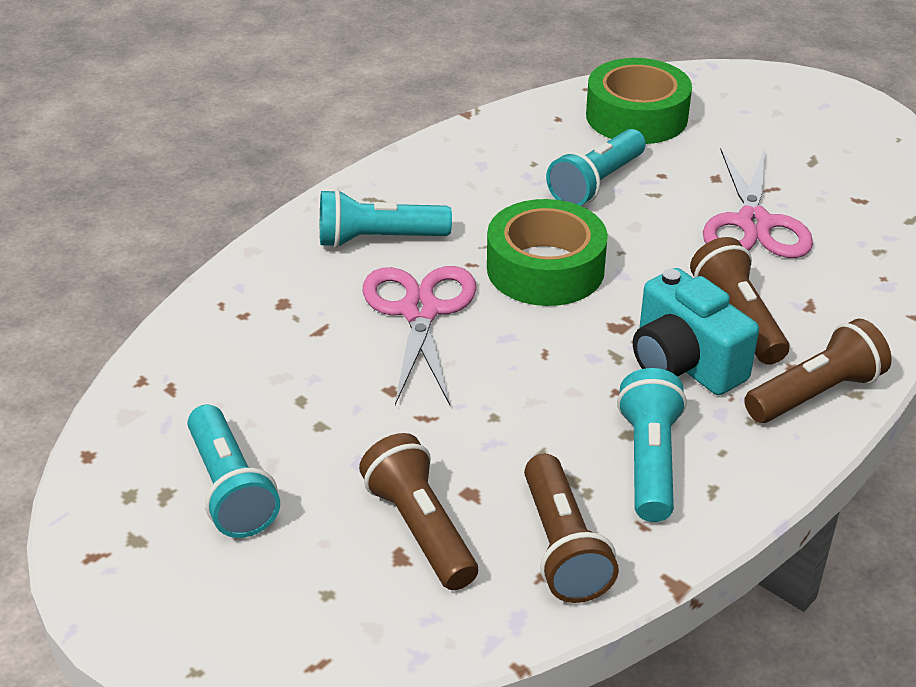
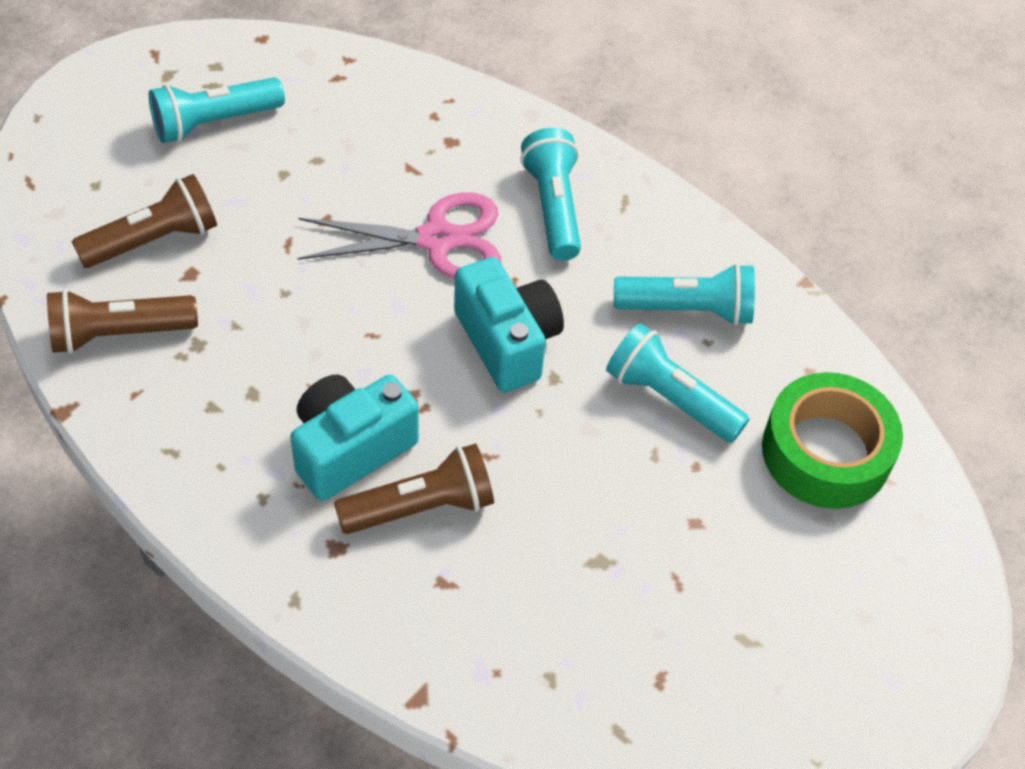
camera: 85 degrees right, 15 degrees up
(545, 268) = (507, 342): green tape -> turquoise camera
(649, 461) = (214, 406): turquoise flashlight -> turquoise flashlight (688, 309)
(753, 224) = (599, 549): pink scissors -> none
(815, 393) = (297, 561): brown flashlight -> none

